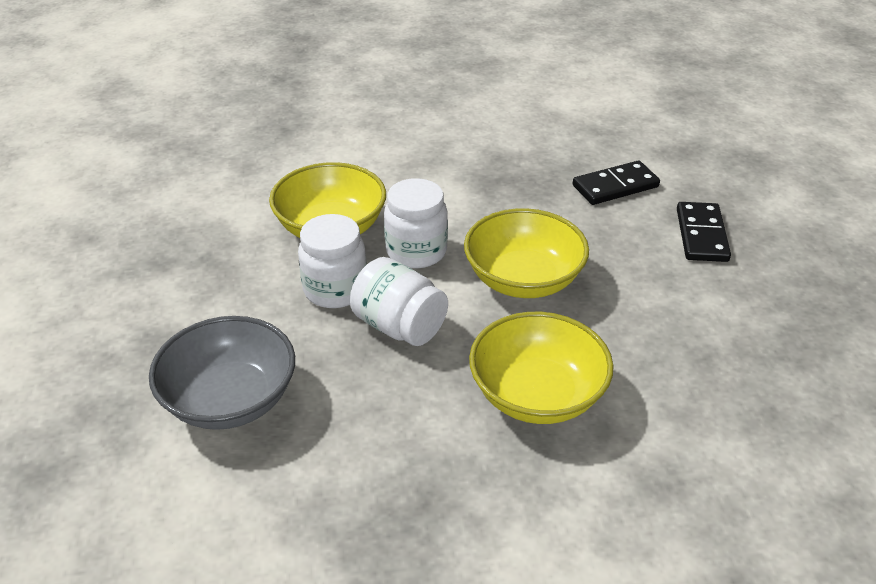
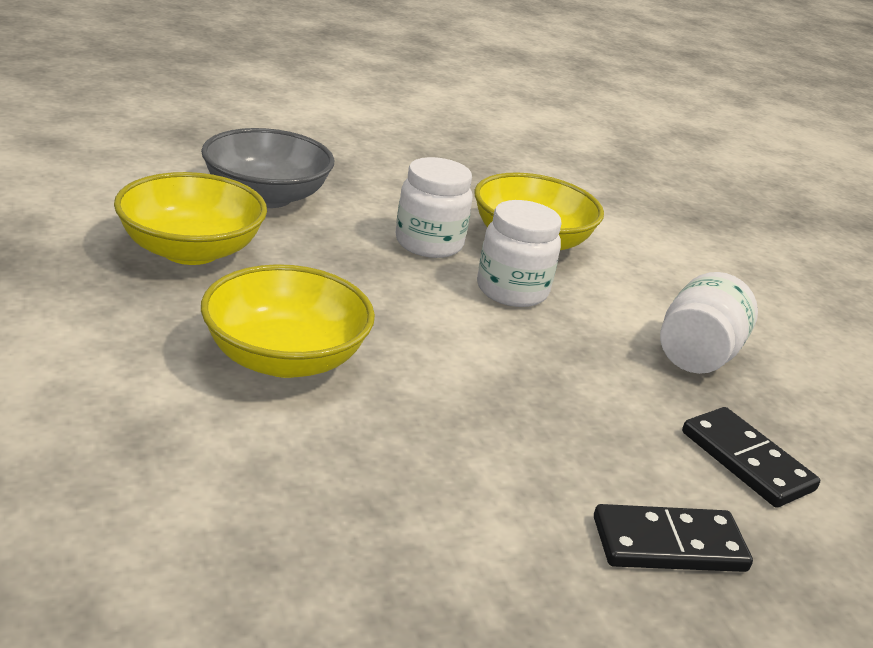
camera: 75 degrees right, 10 degrees down
(399, 326) = (381, 277): white jar -> white jar (697, 355)
(523, 279) = (489, 361): yellow bowl -> yellow bowl (191, 250)

